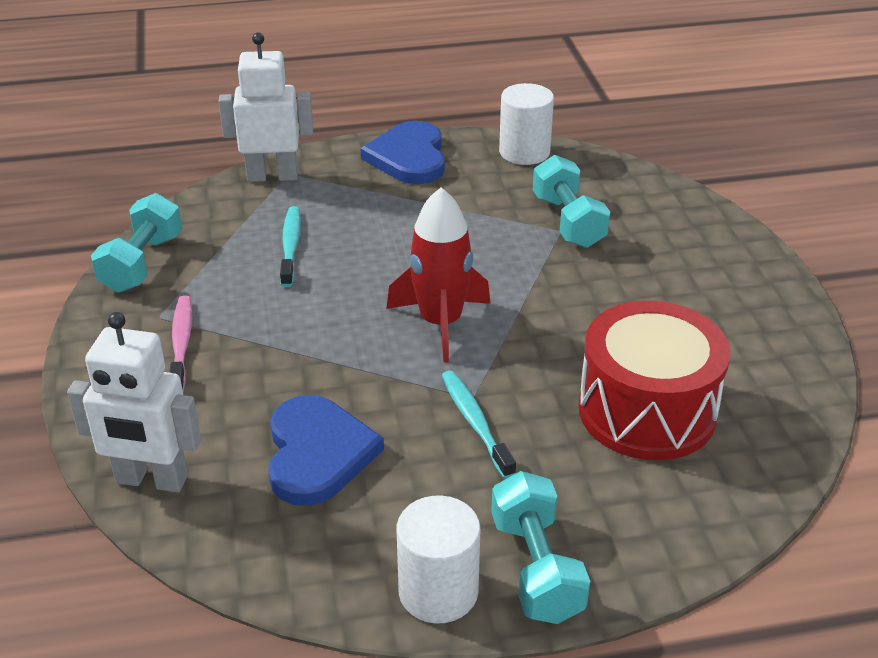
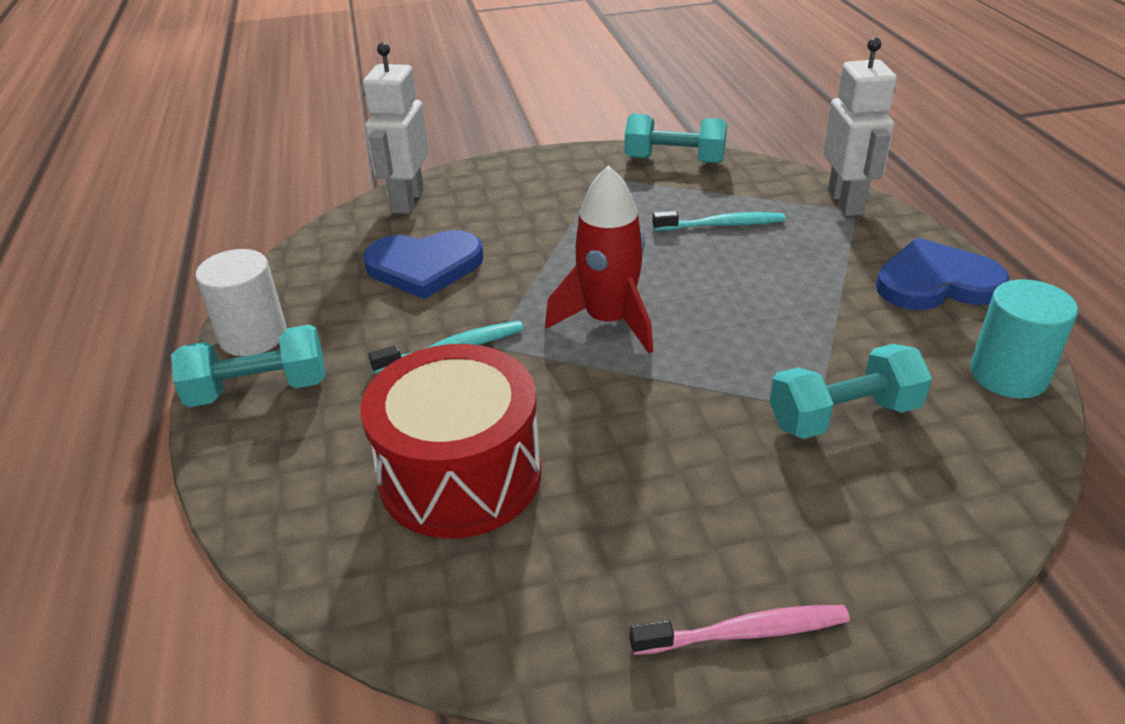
camera: 90 degrees right, 0 degrees up
(181, 344) = (565, 191): pink toothbrush -> pink toothbrush (744, 632)
(524, 152) = (1008, 375): white cylinder -> turquoise cylinder

